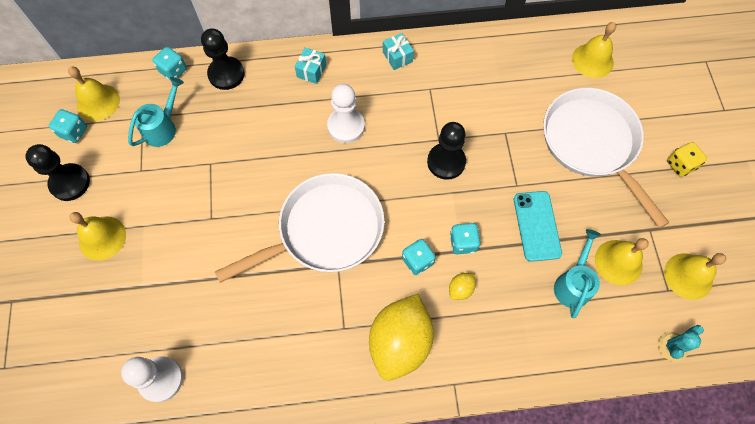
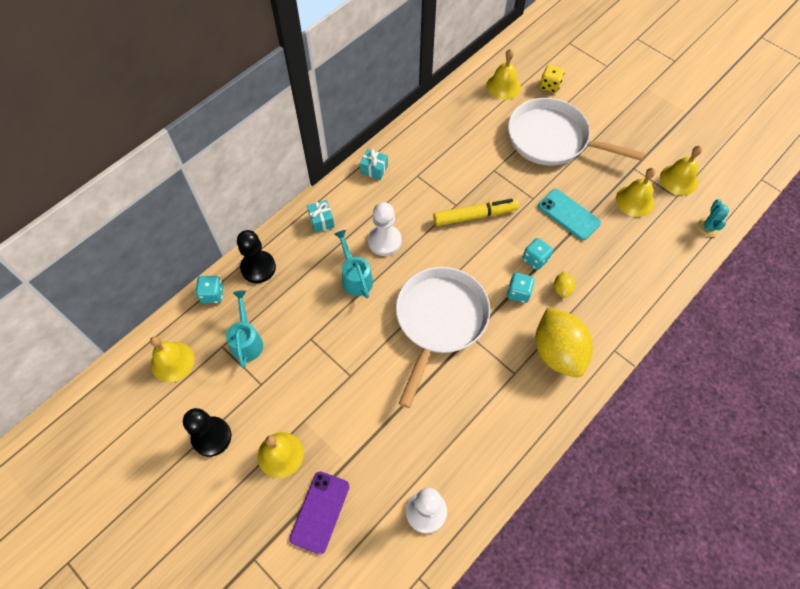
camera: 40 degrees left, 5 degrees down
(74, 132) = (175, 398): turquoise dice -> none
(87, 307) = (320, 512): none -> purple phone
(446, 162) = (474, 216): black pawn -> yellow marker
(573, 284) = (622, 234): turquoise watering can -> turquoise watering can (355, 278)
(680, 165) = (613, 116): yellow dice -> yellow dice (550, 86)

